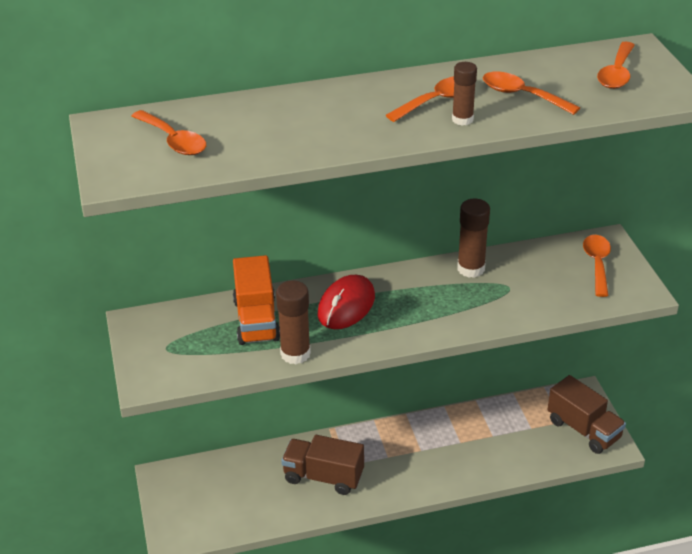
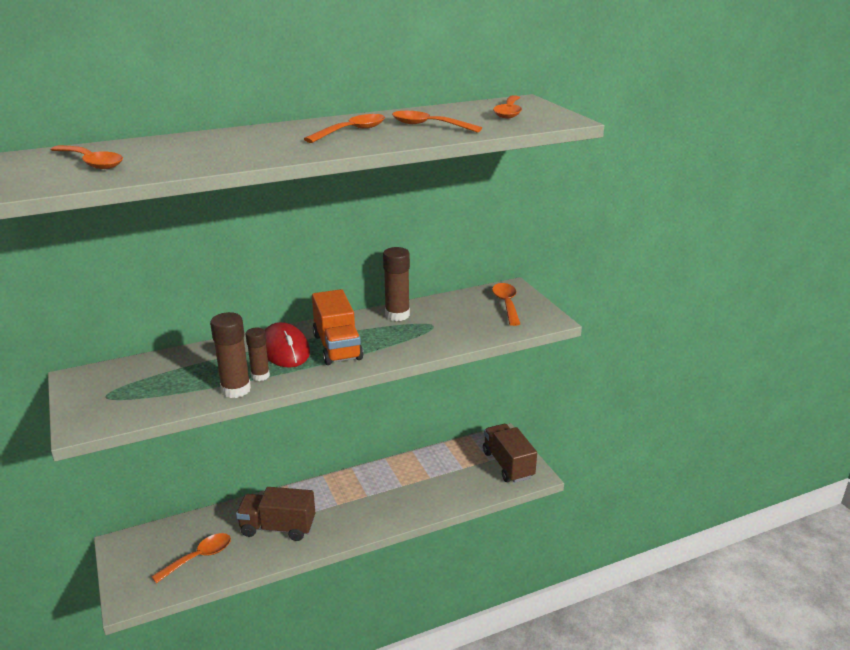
camera: 10 degrees left, 10 degrees down
(242, 501) = (199, 557): none -> orange spoon
(256, 320) = (198, 367): orange truck -> orange truck (337, 347)
(346, 306) = (285, 349): red mouse -> red mouse turned 45 degrees counterclockwise
(462, 119) = (376, 140): brown glue stick -> brown glue stick (260, 376)
(583, 429) = (508, 464): brown truck -> brown truck turned 150 degrees counterclockwise

